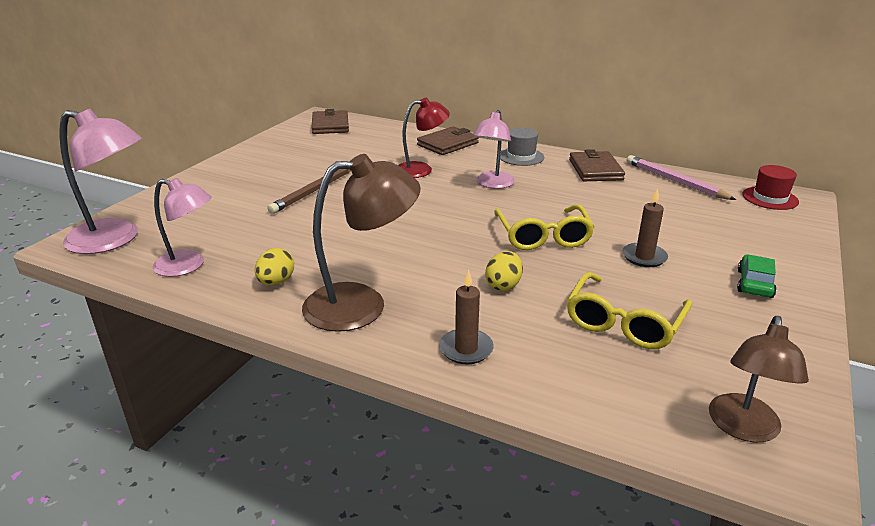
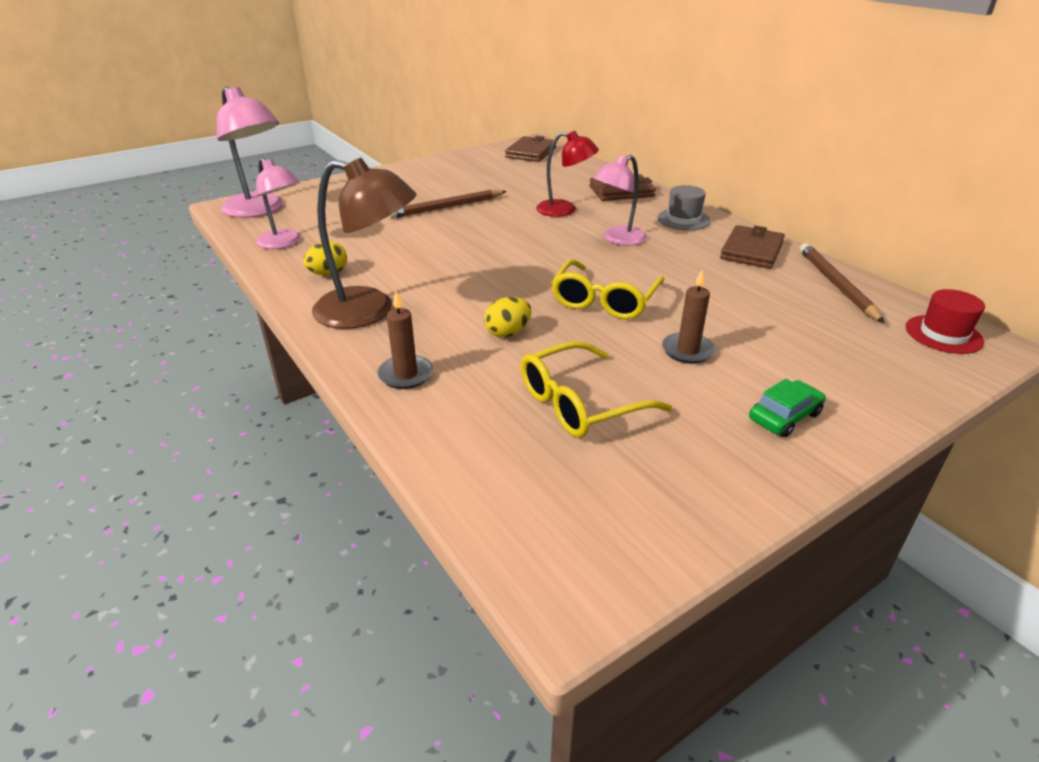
camera: 30 degrees right, 5 degrees up
(675, 181) = (836, 285): pink pencil -> brown pencil
(743, 428) = (570, 542): brown lamp -> none

